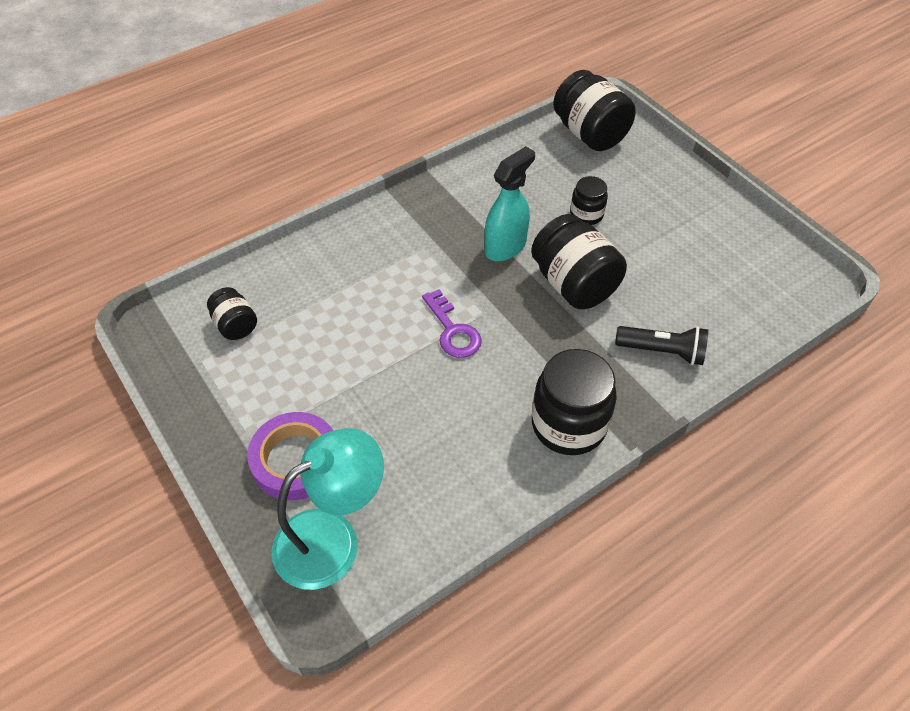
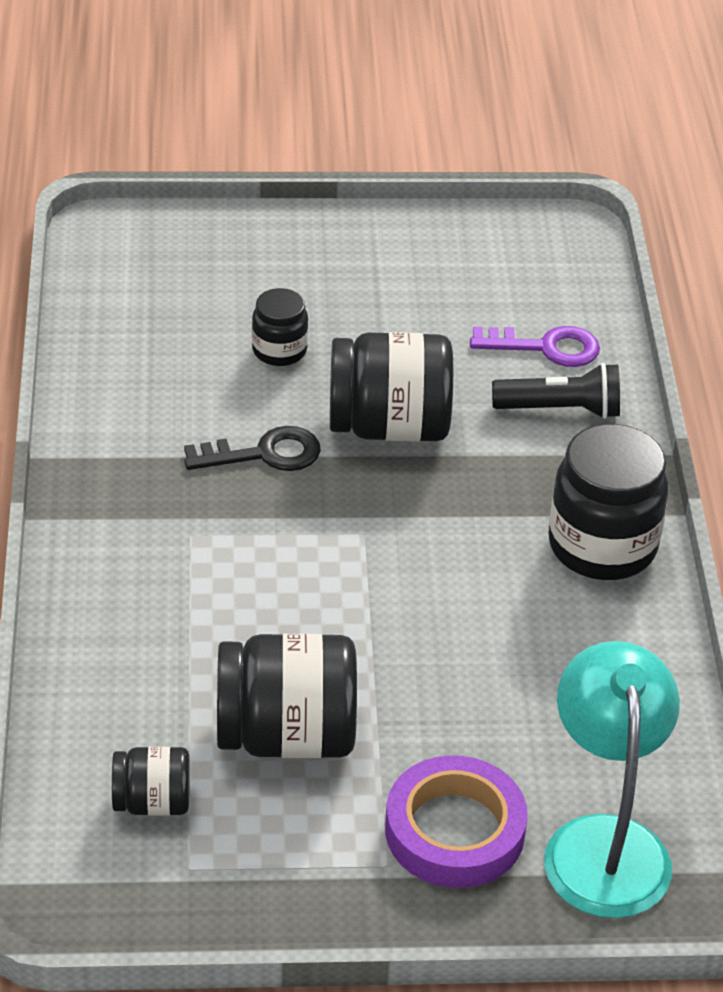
camera: 60 degrees left, 10 degrees down
(453, 330) = (366, 576): purple key -> purple key (546, 347)
(505, 247) = (264, 454): turquoise spray bottle -> black key
(589, 134) = (131, 266): black jar -> black jar (287, 735)
(662, 351) = (561, 409): black flashlight -> black flashlight turned 45 degrees clockwise

